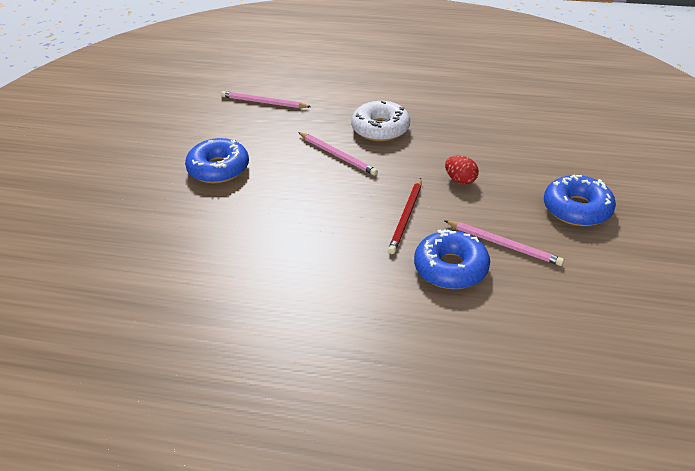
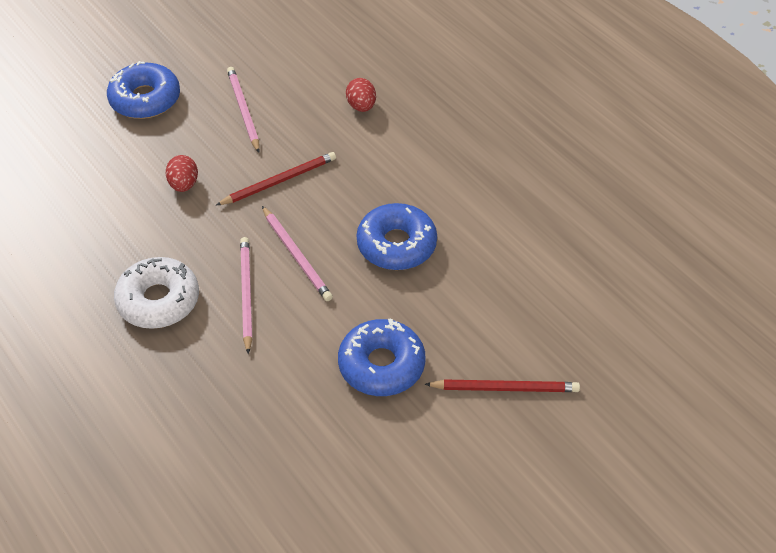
camera: 140 degrees left, 10 degrees up
(130, 197) = (505, 388): none -> red pencil
(263, 102) = (221, 454): pink pencil -> pink pencil (296, 256)
(426, 306) = (361, 106): none -> red egg
(450, 268) = (307, 119): blue donut -> blue donut (396, 245)

